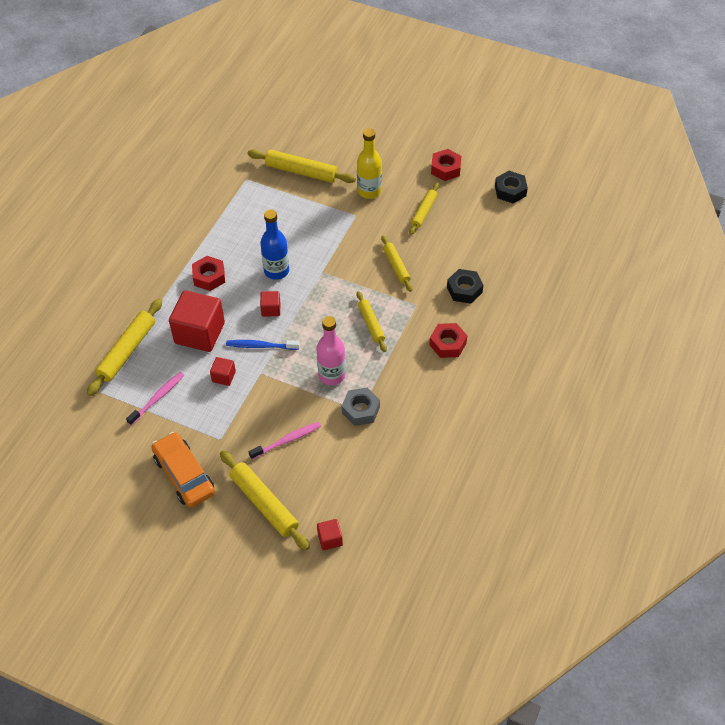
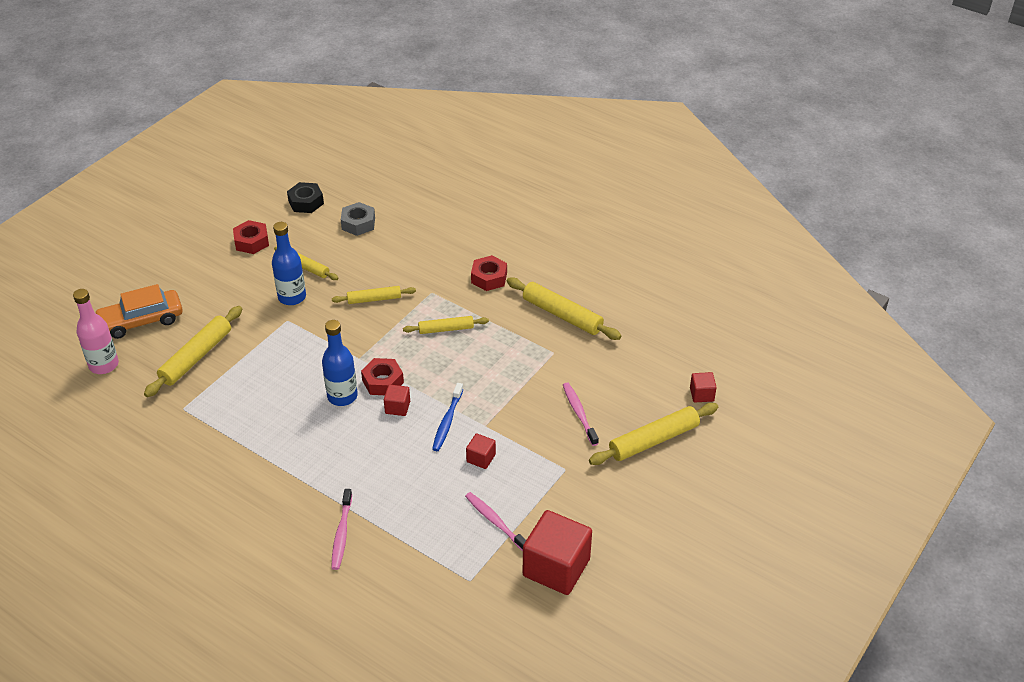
camera: 80 degrees left, 10 degrees down
(127, 351) = (416, 548): yellow rolling pin -> yellow rolling pin (562, 315)
(136, 302) = (342, 534): none -> pink toothbrush
(184, 475) = (606, 505): orange car -> orange car (141, 321)
(199, 333) = (411, 474): red cube -> red cube (556, 567)
(209, 277) = (328, 458): red nut -> red nut (383, 381)
(332, 375) = (504, 368): pink bottle -> pink bottle (104, 365)
(361, 410) = (554, 352): grey nut -> grey nut (358, 223)
(369, 191) = (255, 304): yellow bottle -> none
(384, 211) = (292, 297): none -> blue bottle
(464, 290) = (424, 255): black nut -> none

